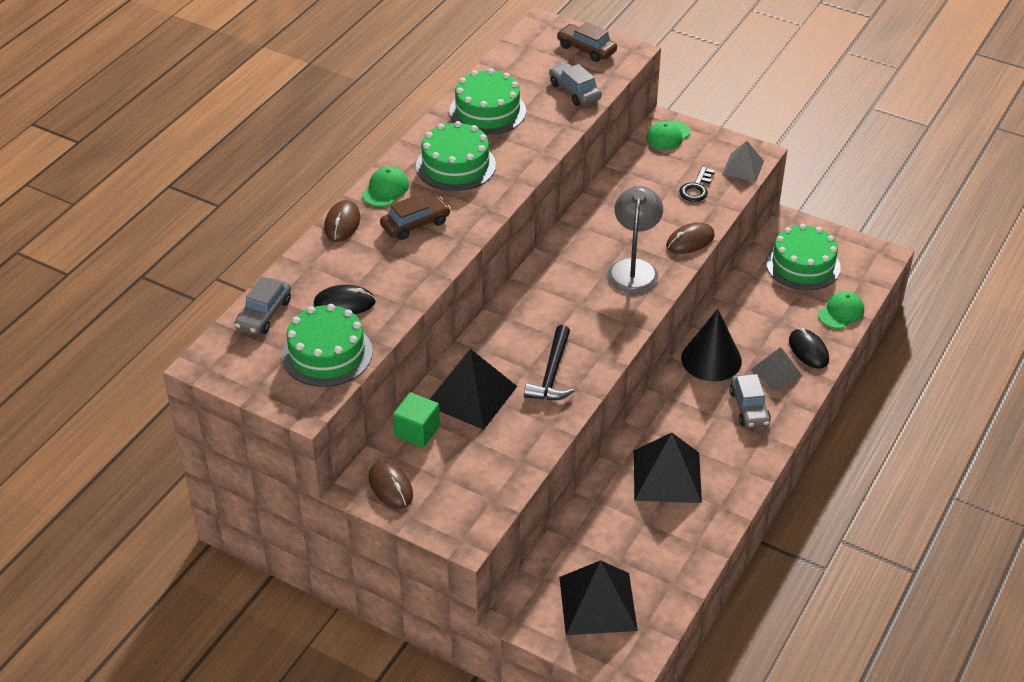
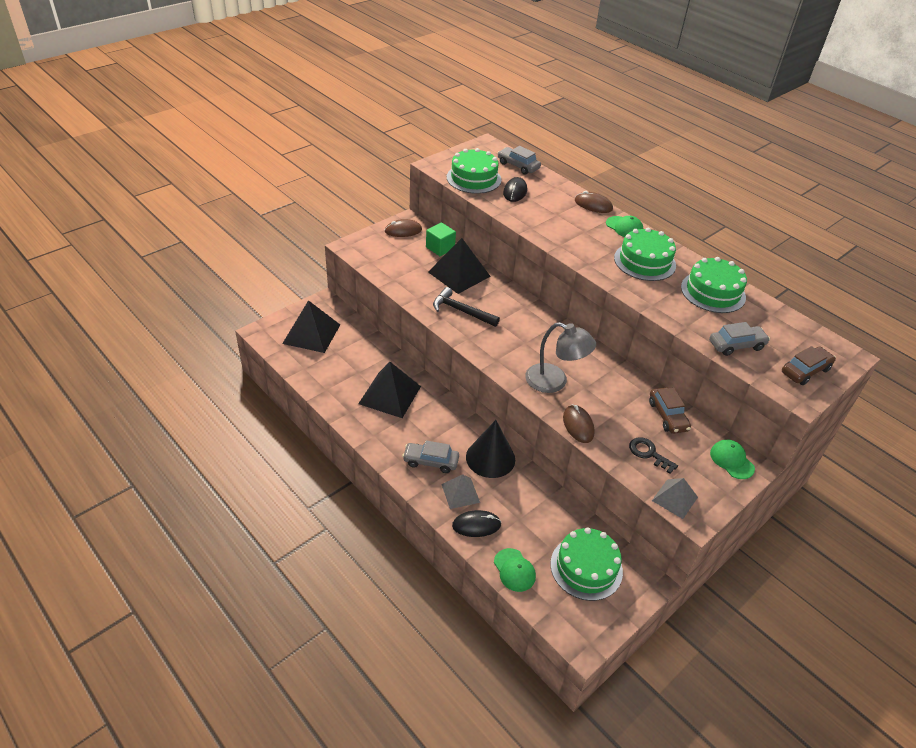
camera: 105 degrees right, 0 degrees up
(415, 224) = (582, 231): brown car -> brown car (667, 416)

